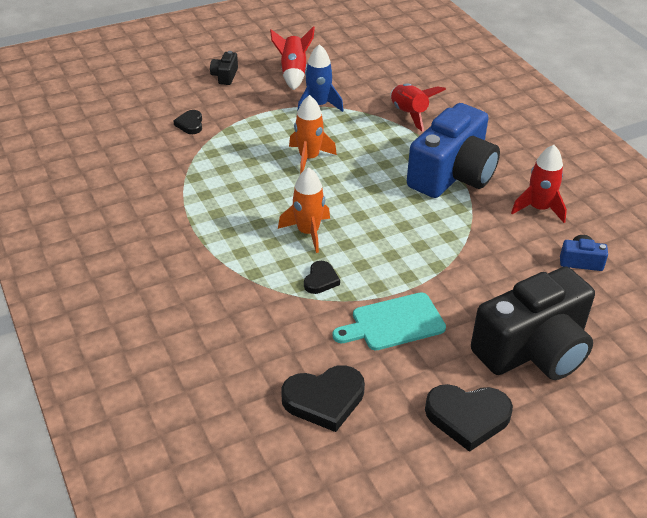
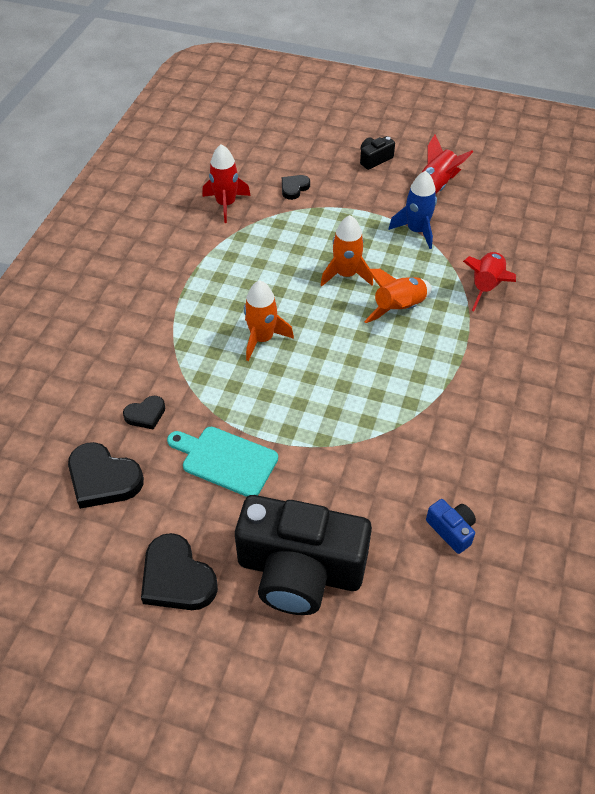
camera: 45 degrees right, 10 degrees up
(321, 280) = (220, 385): black heart -> black heart (145, 414)
(373, 158) = (399, 308): none -> orange rocket
(452, 175) = (447, 368): blue camera -> none
(539, 208) = (482, 454): red rocket -> red rocket (226, 204)

